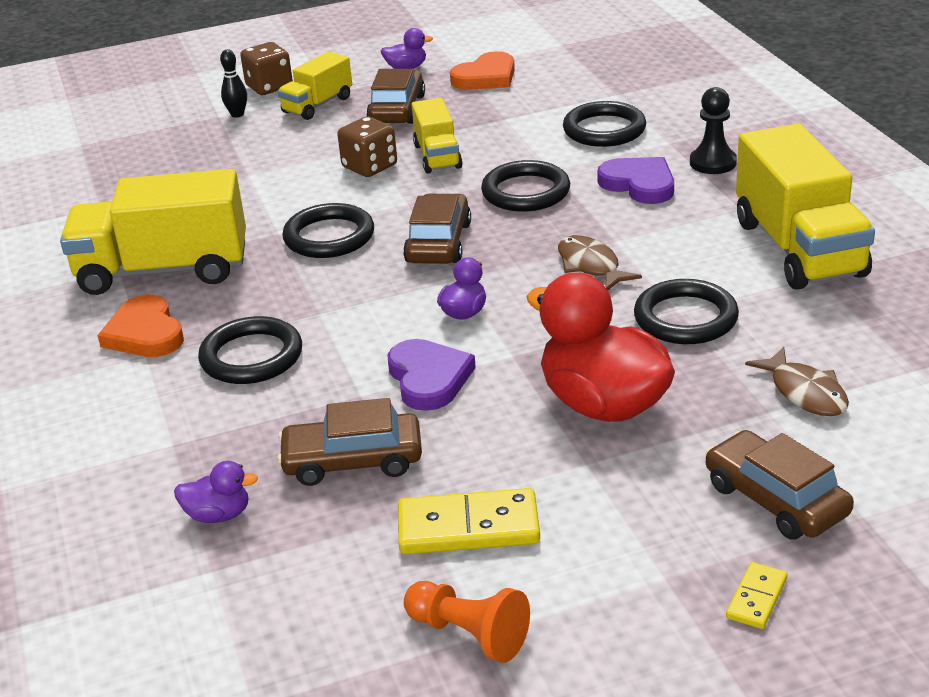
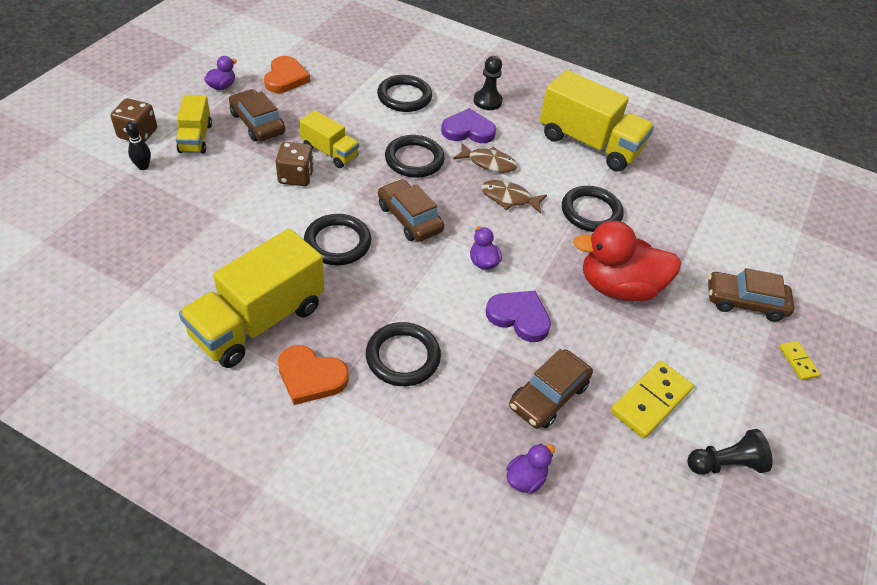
camera: 50 degrees left, 15 degrees up
(469, 634) = (725, 463): orange pawn -> black pawn
(805, 392) = (688, 233): brown fish -> brown fish (488, 163)

